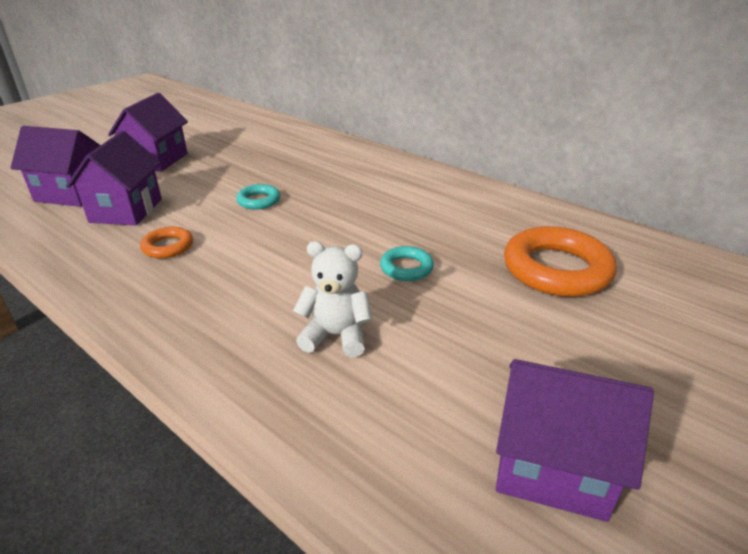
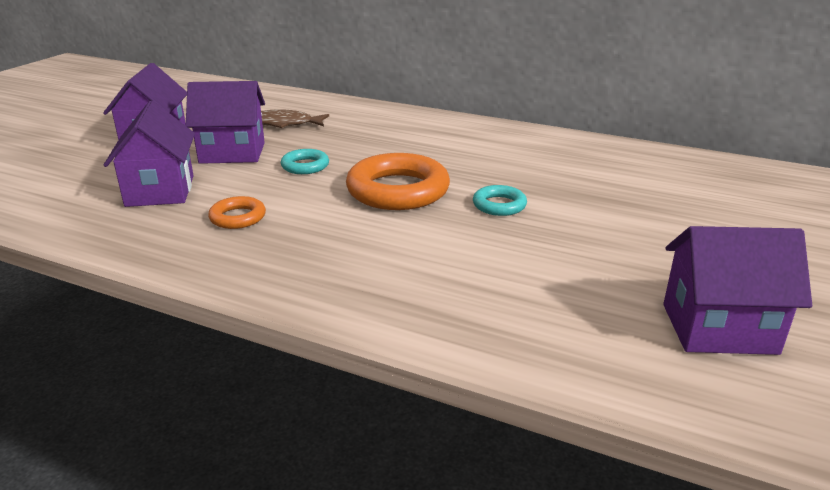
camera: 15 degrees left, 5 degrees down
(72, 194) = (79, 182): purple house -> purple house (232, 153)
(270, 155) = (285, 124): none -> brown fish
(336, 336) = (471, 267): white teddy bear -> none
(556, 269) = (635, 189): orange ring -> orange ring (398, 190)

